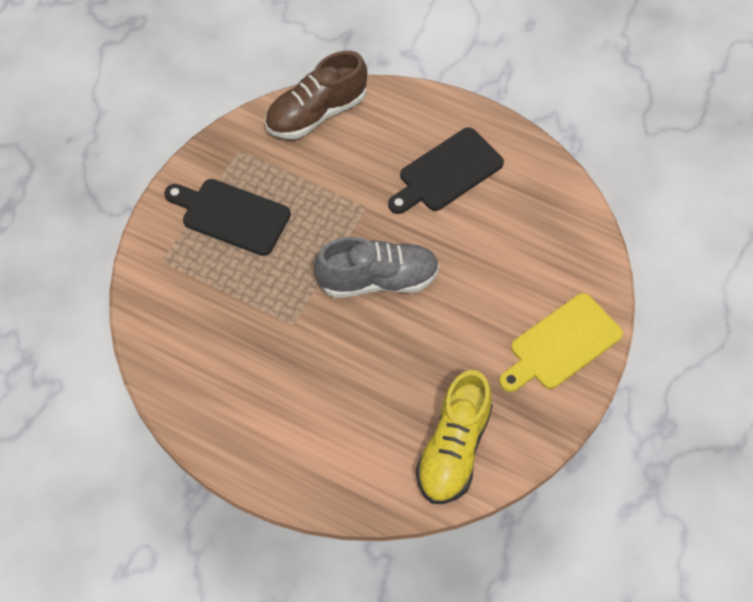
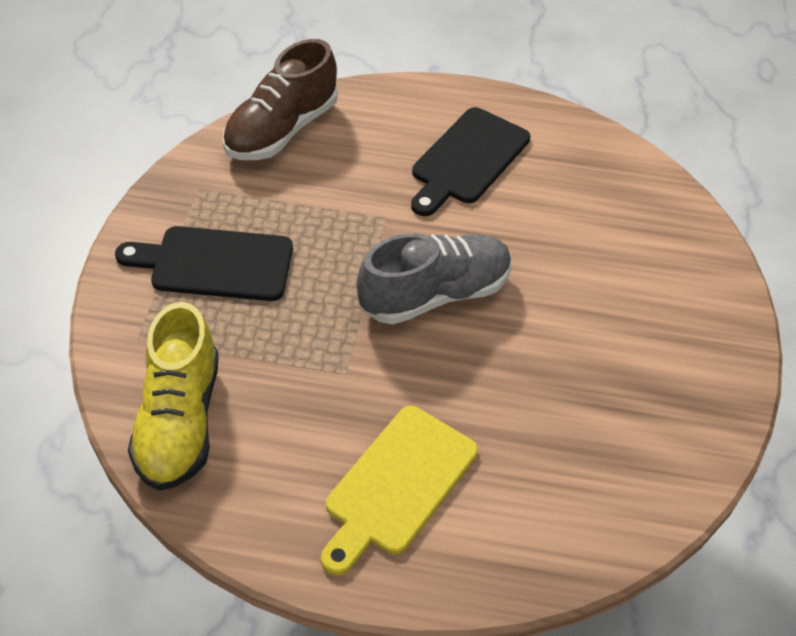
camera: 20 degrees left, 10 degrees down
(453, 449) = (622, 473): yellow shoe -> yellow shoe (179, 421)
(561, 344) = (693, 314): yellow cutting board -> yellow cutting board (397, 485)

